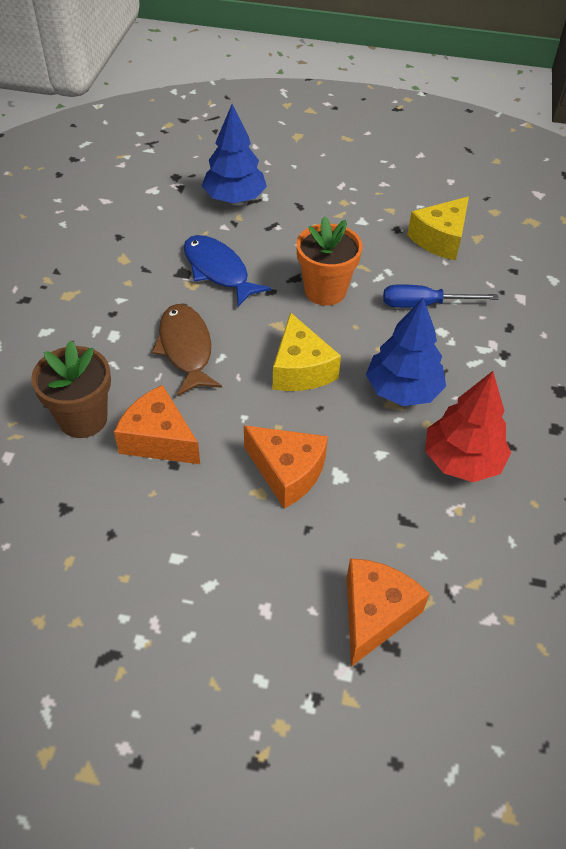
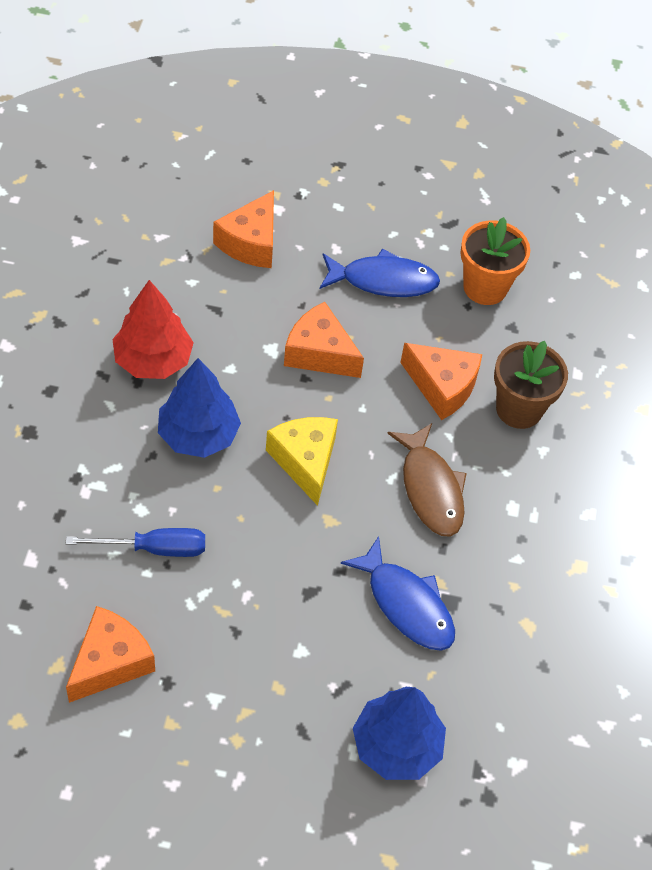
camera: 175 degrees right, 5 degrees up
(209, 564) = (383, 281): none -> blue fish
(325, 291) = (273, 571): orange flower pot -> orange flower pot (485, 287)
(440, 239) = (110, 662): yellow cheese -> orange cheese

